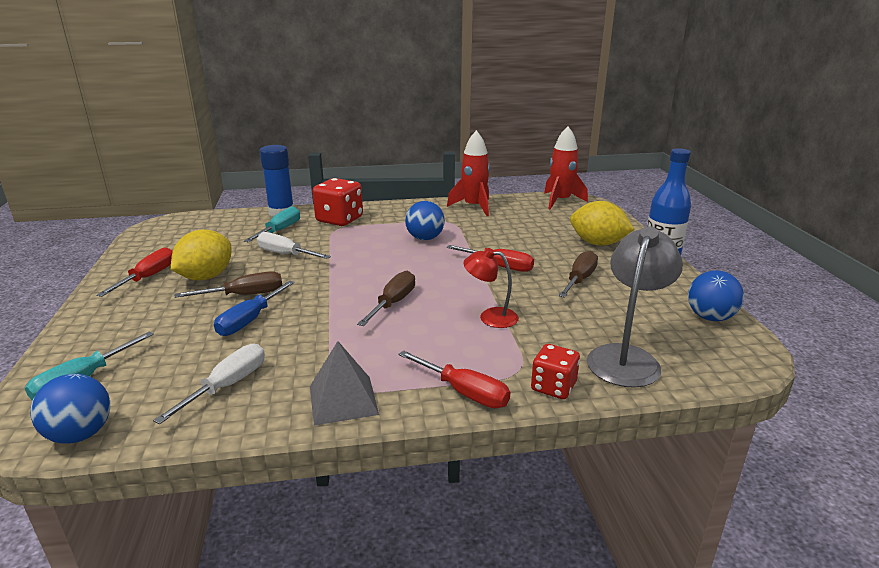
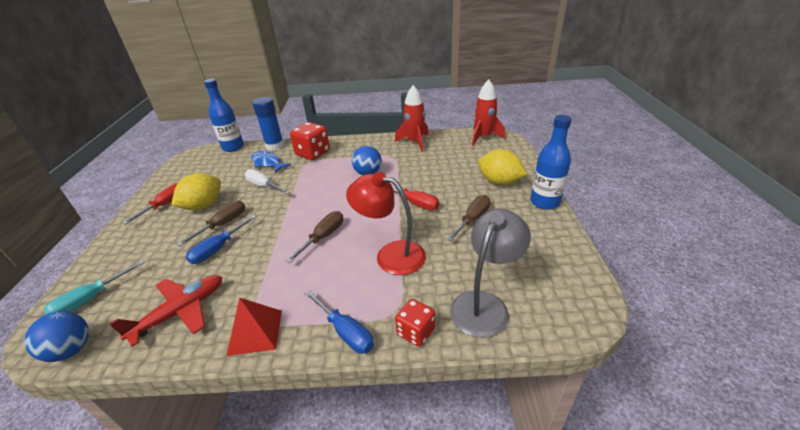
camera: 10 degrees right, 10 degrees up
(220, 215) = (233, 147): none -> blue bottle
(227, 386) = (181, 312): white screwdriver -> red plane
(244, 295) = (222, 224): brown screwdriver -> brown screwdriver turned 45 degrees counterclockwise
(279, 231) = (267, 163): turquoise screwdriver -> blue fish
(343, 400) = (255, 332): grey pyramid -> red pyramid
(464, 392) = (345, 332): red screwdriver -> blue screwdriver
(490, 317) = (391, 255): red lamp -> red lamp, size x1.65
(710, 317) = (568, 265): blue ball -> none

